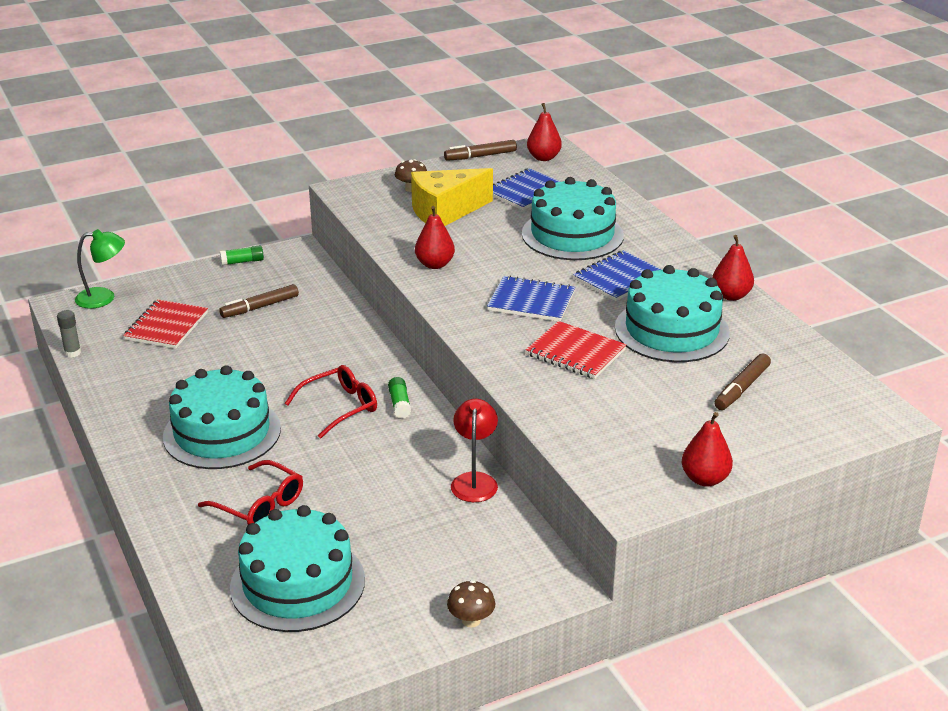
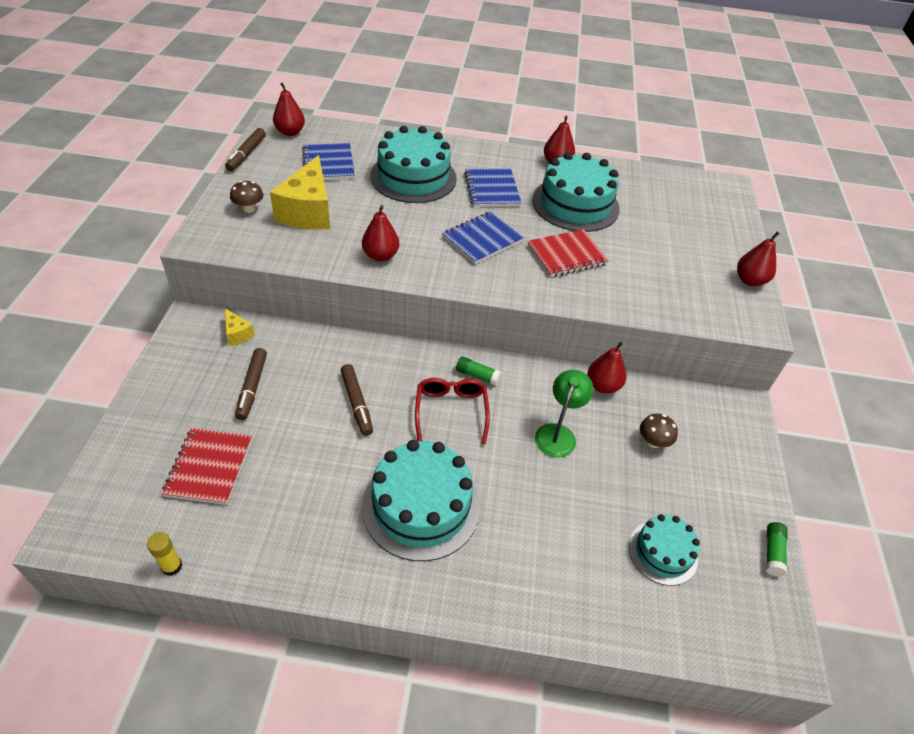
camera: 60 degrees left, 15 degrees up
(72, 353) = (172, 566): grey glue stick -> yellow glue stick
(104, 298) = (97, 493): green lamp -> green lamp (558, 433)
(166, 326) = (209, 467): red notebook -> red notebook turned 45 degrees clockwise
(242, 262) = (163, 363): green glue stick -> green glue stick (773, 552)
(259, 505) = (545, 528): red glasses -> none
(297, 583) = (663, 552): turquoise cake -> turquoise cake, size x0.57
(308, 275) = (237, 334): none -> yellow cheese
(471, 620) = (756, 470): brown mushroom -> brown mushroom (653, 442)
(474, 480) = (603, 386): red lamp -> red pear
(742, 388) = (663, 215): brown marker -> brown marker (357, 403)

